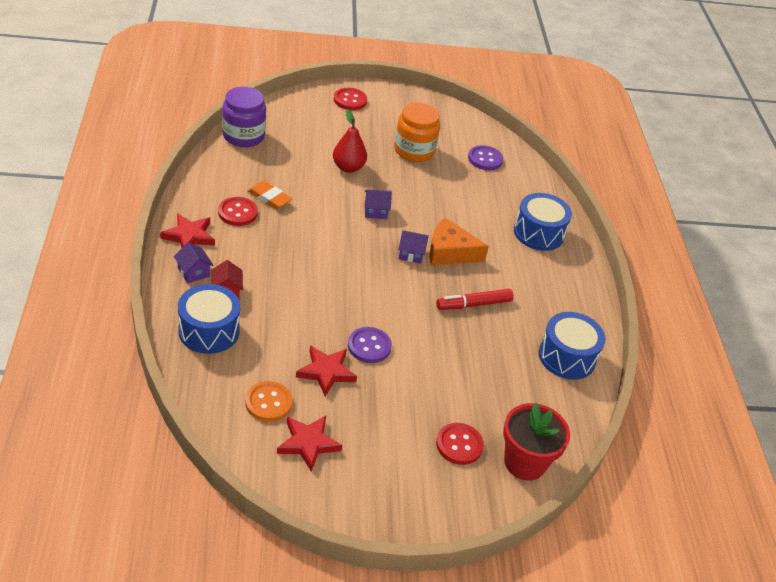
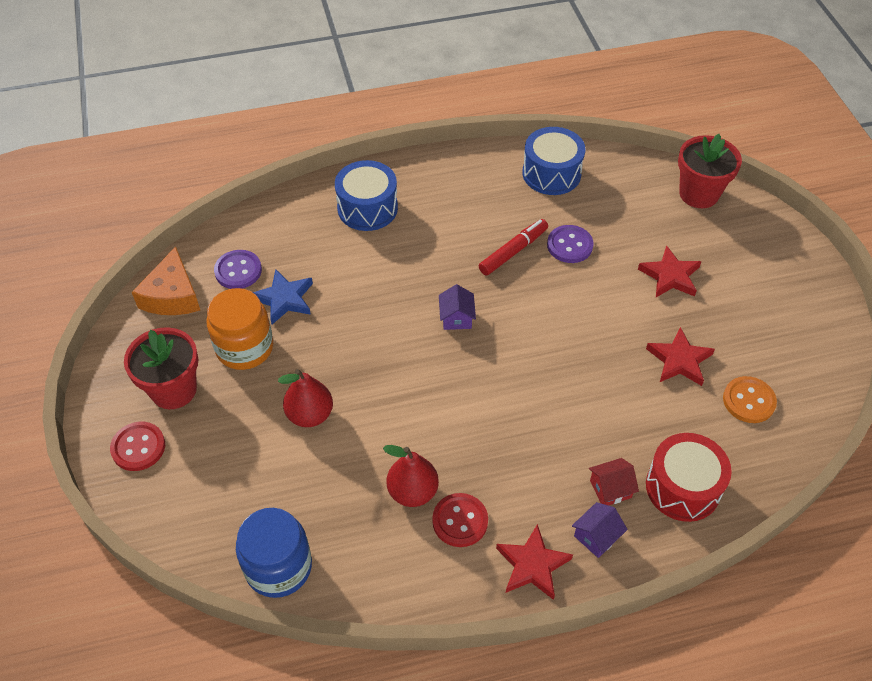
camera: 95 degrees left, 10 degrees up
(209, 331) = (682, 487): blue drum -> red drum
(243, 136) = (278, 567): purple jar -> blue jar
(269, 198) = (412, 491): orange eraser -> red pear
(308, 443) = (777, 355): red star -> red star (670, 276)
(369, 346) = (623, 330): purple button -> purple button (569, 245)
(376, 211) = (391, 366): purple house -> none
(389, 118) = (173, 390): none -> red flower pot
(450, 252) = (437, 283): orange cheese -> orange cheese (172, 295)
(453, 175) = (284, 299): none -> blue star
(459, 445) = (707, 240): red button -> none
(473, 304) = (513, 251): red marker -> red marker turned 105 degrees counterclockwise

